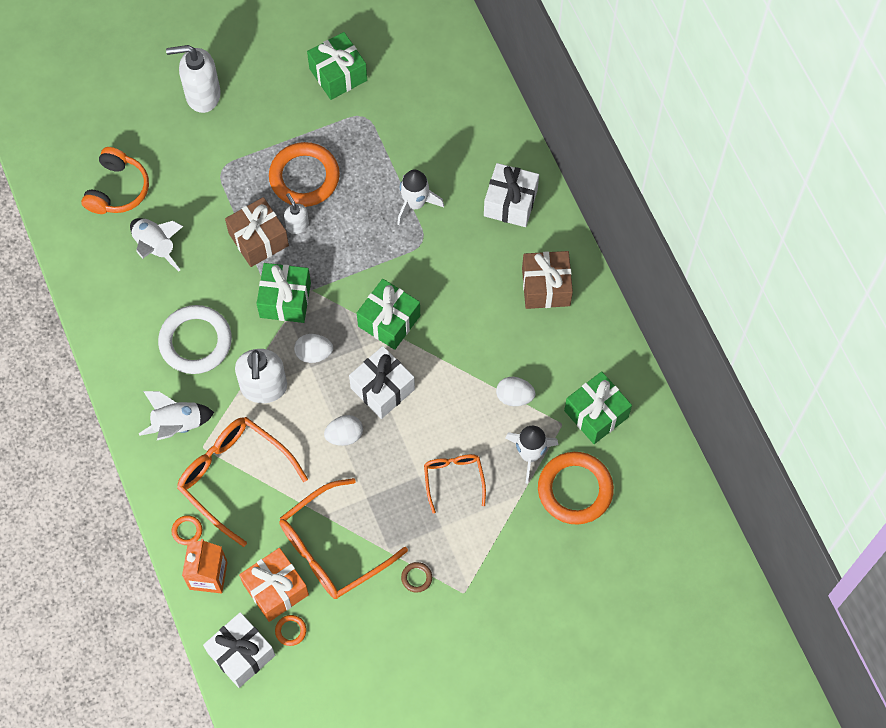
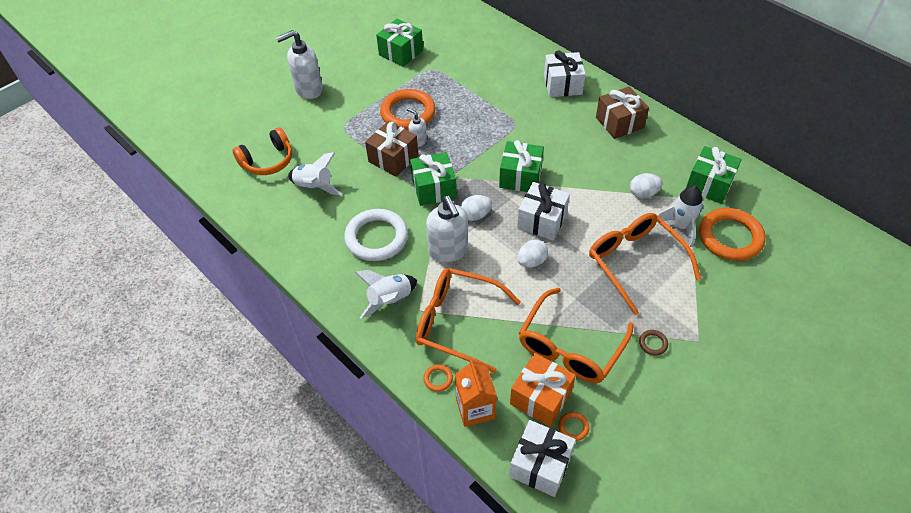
camera: 20 degrees left, 15 degrees down
(117, 189) = (268, 161): orange headphones -> orange headphones turned 60 degrees clockwise
(415, 203) = (497, 104): white rocket -> none
(453, 479) = (635, 262): orange glasses -> orange glasses, size x1.78

